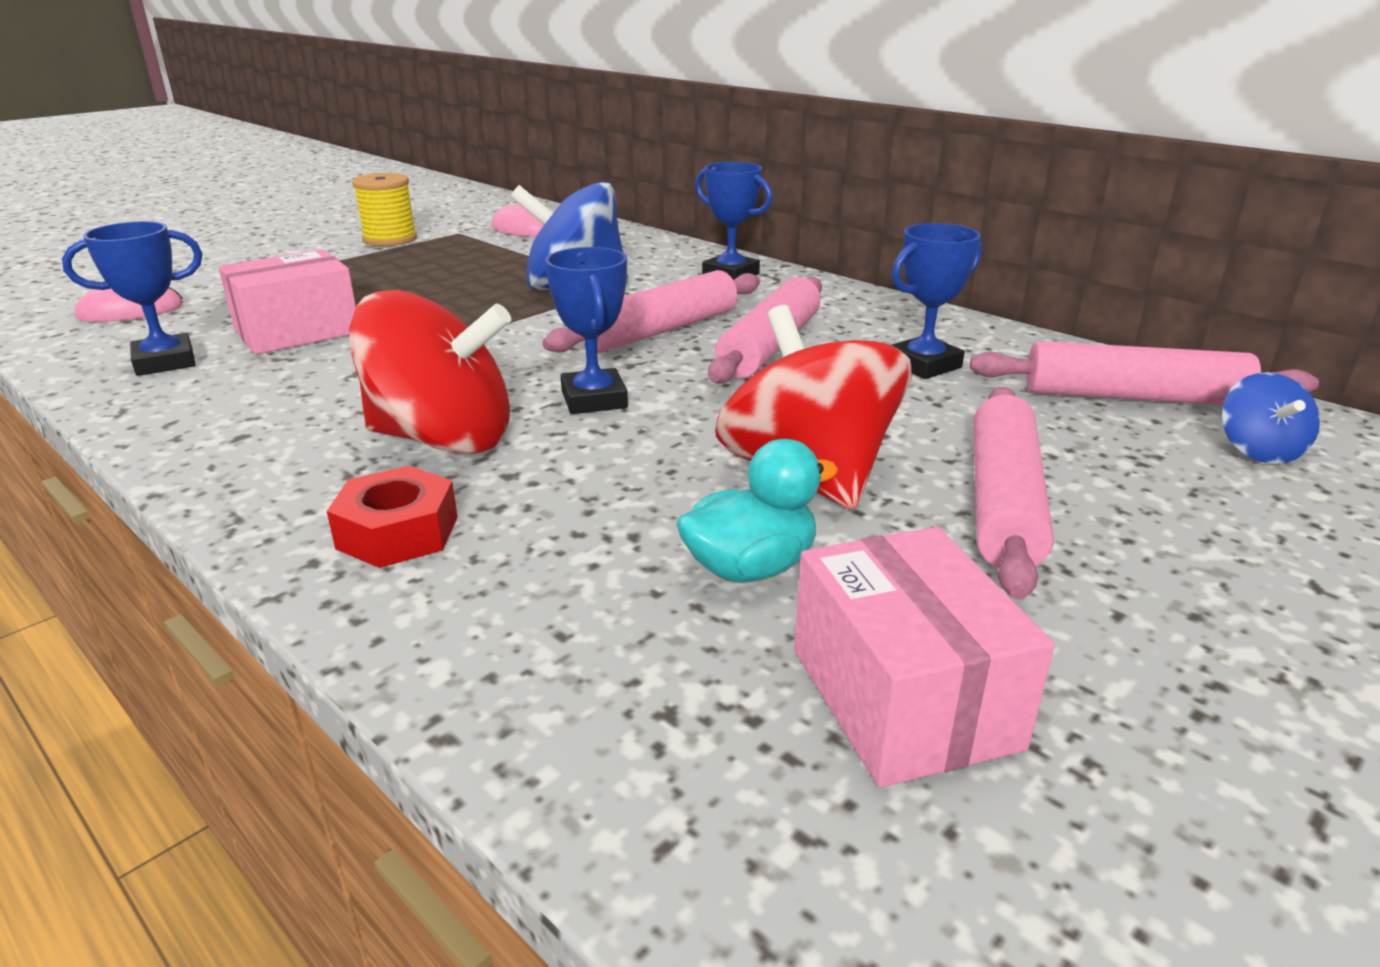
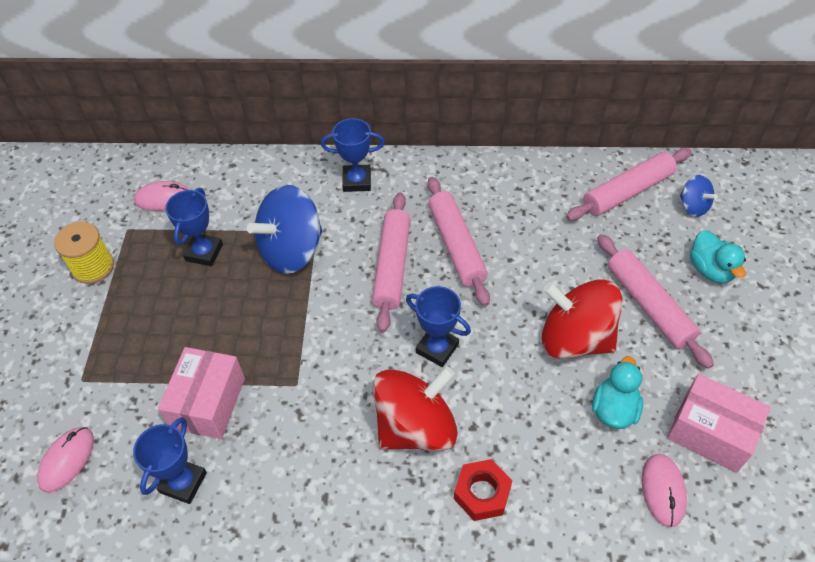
camera: 40 degrees left, 25 degrees up
(674, 708) = (663, 490): none -> pink mouse
(924, 365) = (534, 218): blue trophy -> blue trophy (204, 252)
(1204, 521) = (710, 270): none -> turquoise duck

